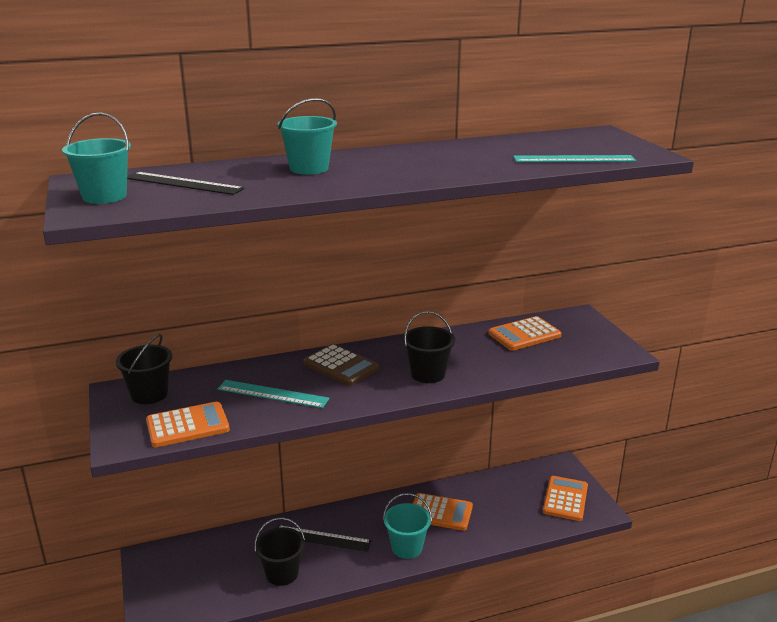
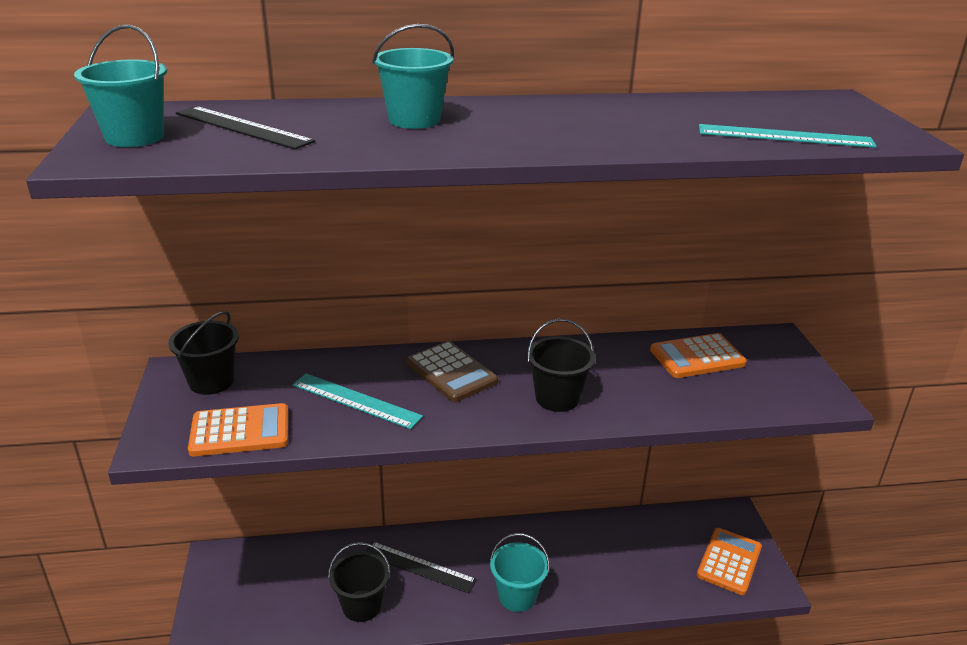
camera: 10 degrees right, 5 degrees up
(440, 513) = (568, 555): orange calculator -> none

